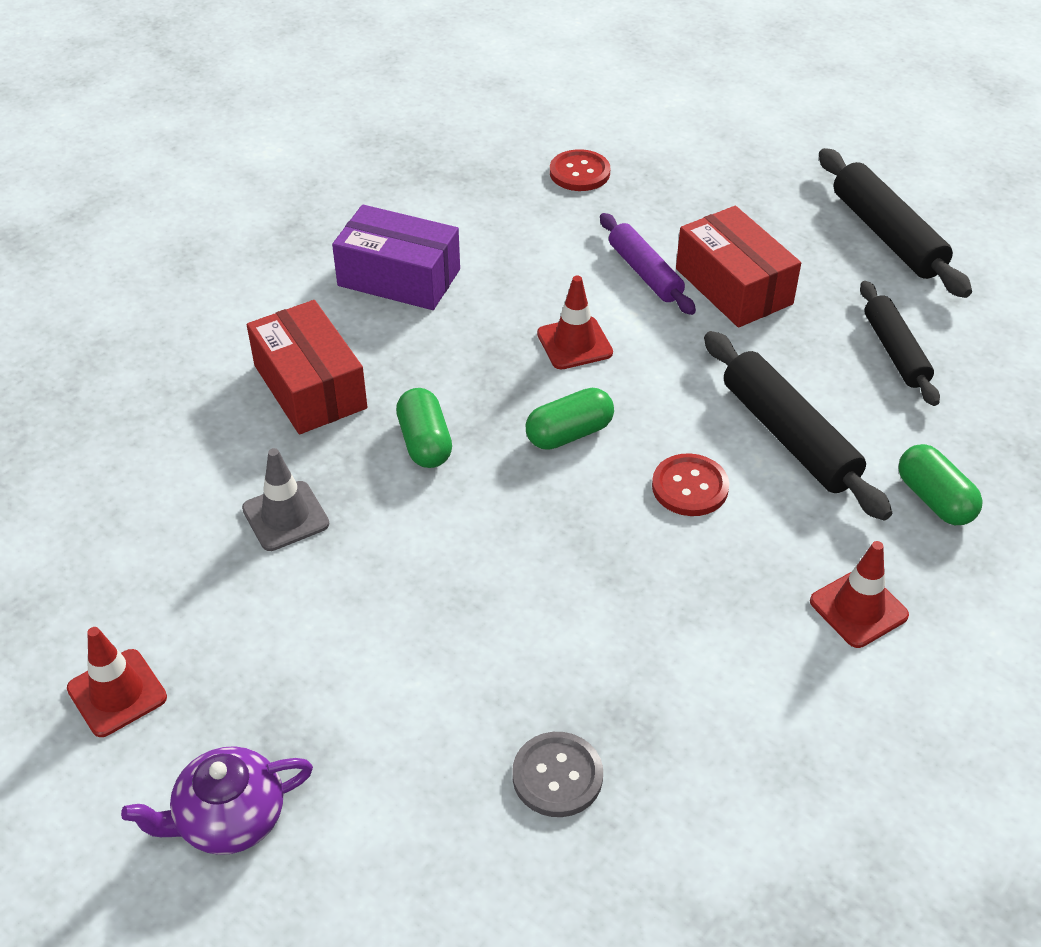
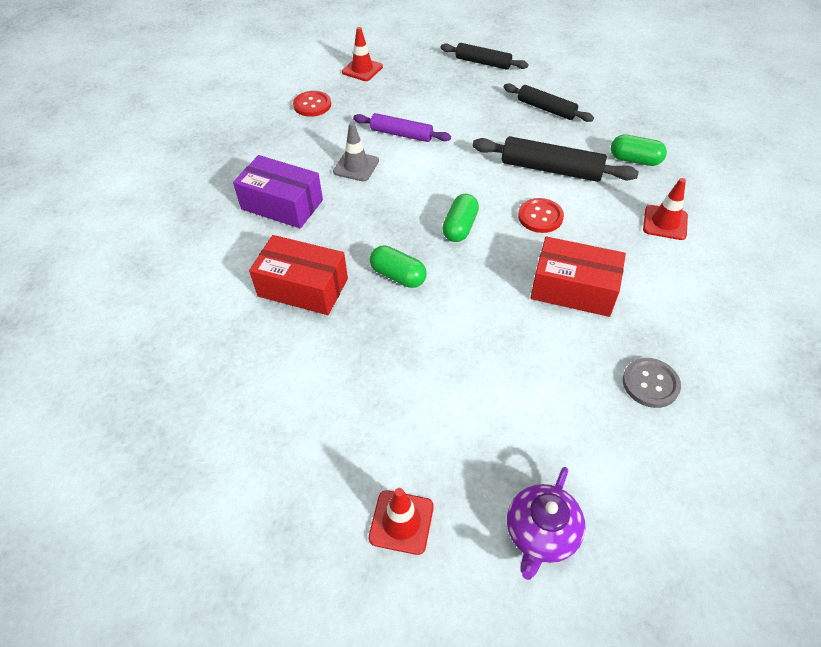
camera: 40 degrees left, 5 degrees up
(285, 516) = (374, 361): grey traffic cone -> grey traffic cone (356, 166)
(399, 277) = (282, 204): purple box -> purple box turned 45 degrees clockwise
(574, 343) = (410, 185): red traffic cone -> red traffic cone (362, 69)
(733, 286) = (448, 118): red box -> red box (573, 289)
(887, 235) = (483, 62): black rolling pin -> black rolling pin, size x0.67

